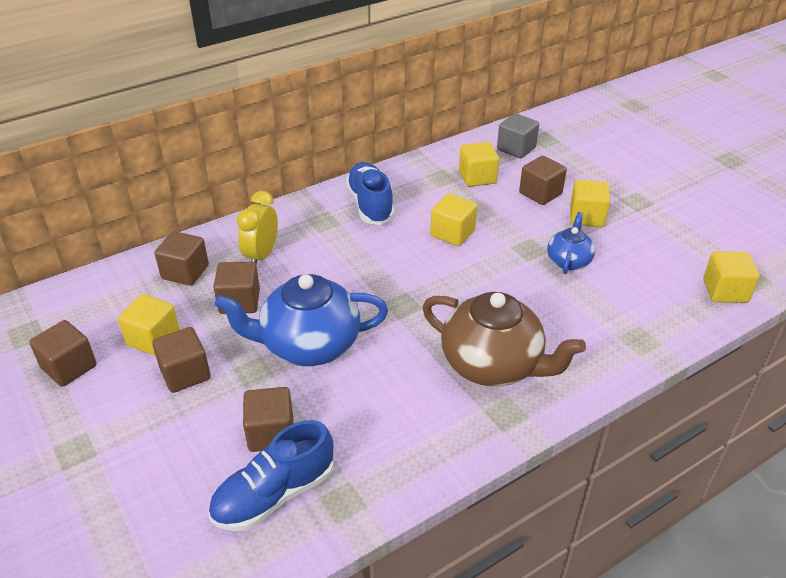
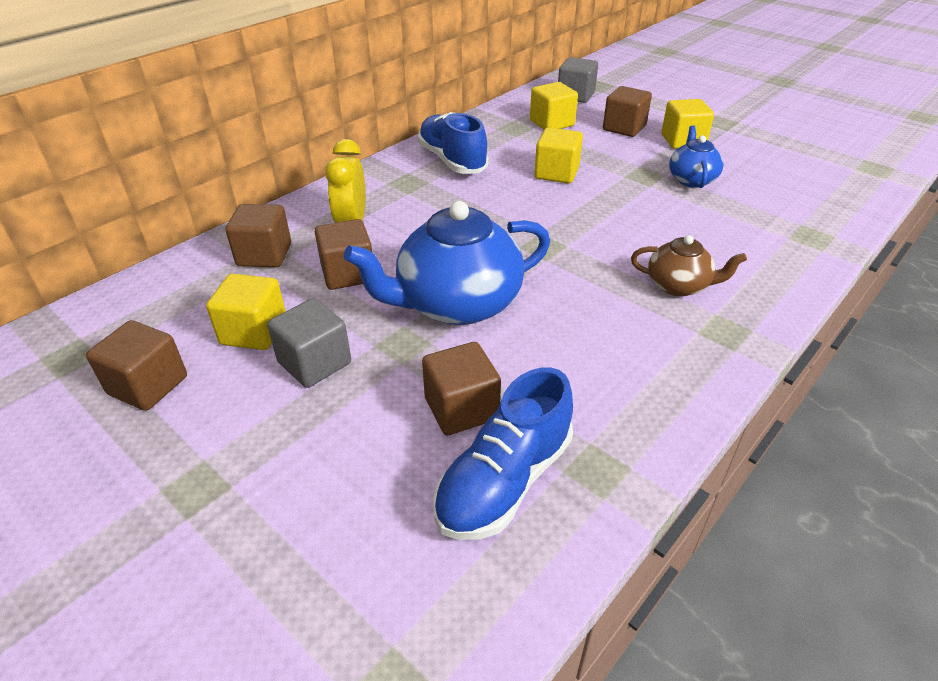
camera: 15 degrees left, 0 degrees up
(185, 374) = (314, 363): brown cube -> grey cube
(493, 365) = (679, 286): brown teapot -> brown teapot, size x0.53
(725, 291) = (858, 182): yellow cube -> none

